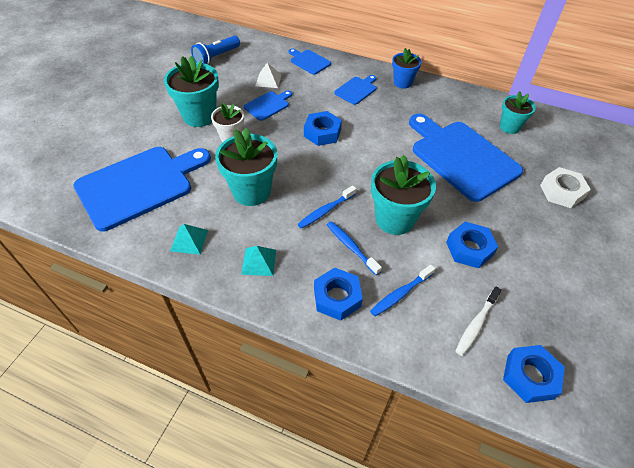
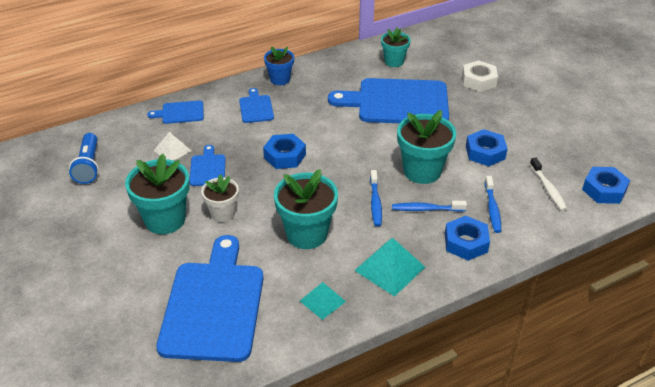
camera: 50 degrees left, 10 degrees down
(259, 262) = (390, 268): turquoise pyramid -> turquoise pyramid, size x1.59

